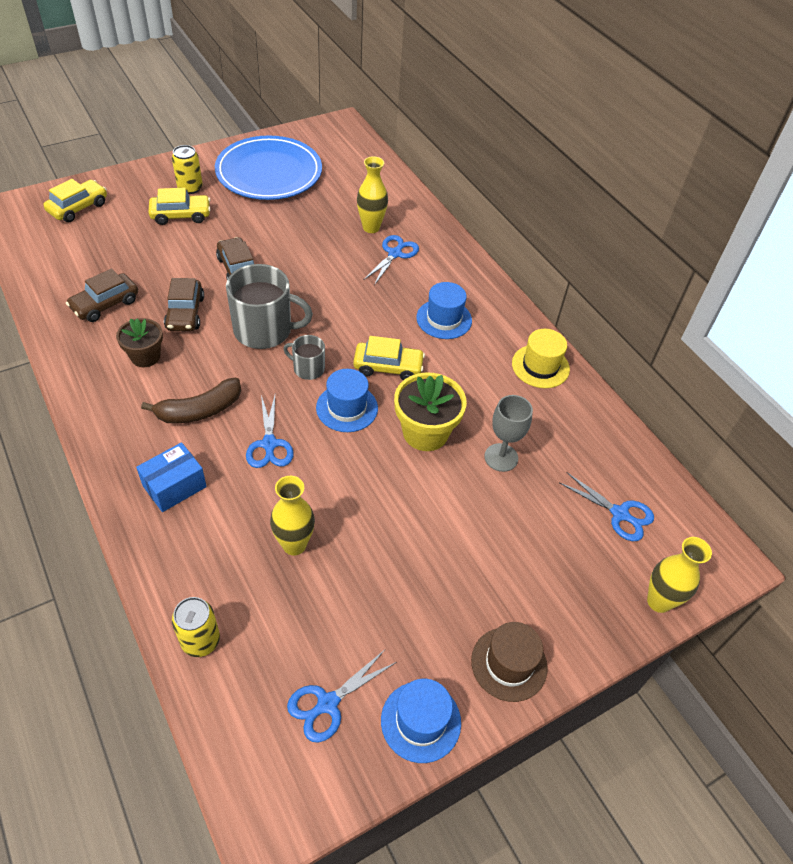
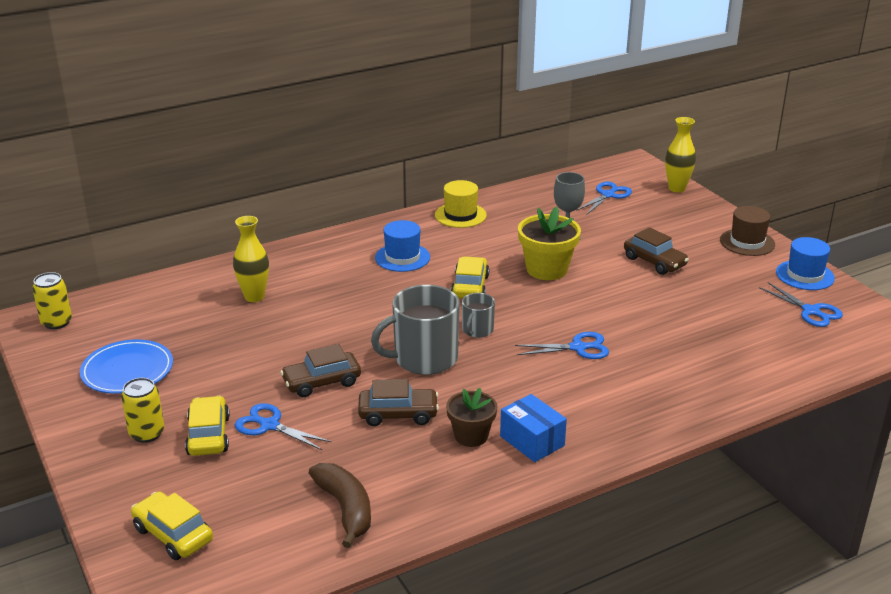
camera: 85 degrees left, 20 degrees down
(105, 304) = (384, 478): brown car -> brown car (654, 262)
(174, 486) = (641, 398): blue box -> blue box (532, 441)
(200, 410) = (544, 391): brown banana -> brown banana (345, 509)
(200, 640) = (789, 370): yellow can -> yellow can (56, 322)
(264, 330) = (424, 358): grey mug -> grey mug turned 120 degrees counterclockwise
(269, 172) = (127, 370): blue plate -> blue plate, size x0.64
(294, 545) = (683, 330): yellow vase -> none
(347, 408) = (525, 308): blue hat -> none
(395, 254) = (302, 282): blue scissors -> blue scissors (269, 425)

